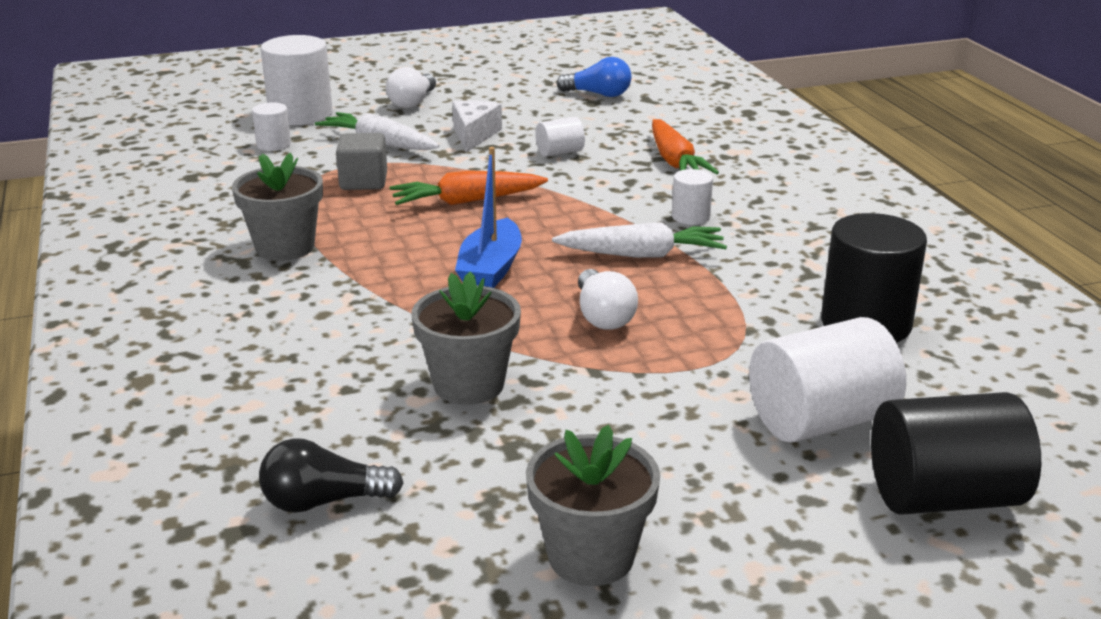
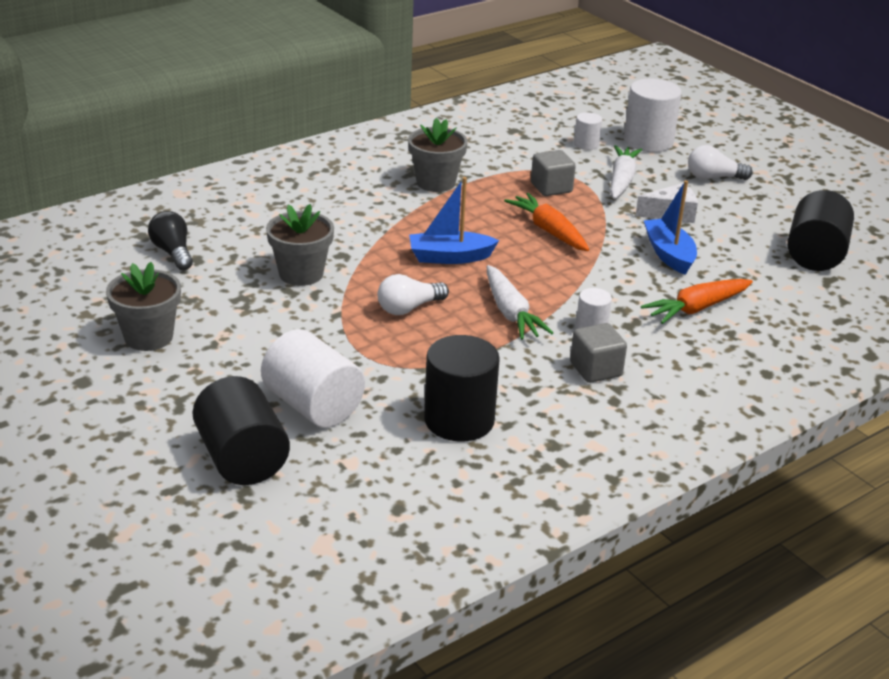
camera: 70 degrees right, 5 degrees up
(559, 152) = (669, 254): white cylinder -> blue boat
(598, 94) = (815, 255): blue light bulb -> black cylinder
(777, 230) = (596, 369): none -> grey cube

